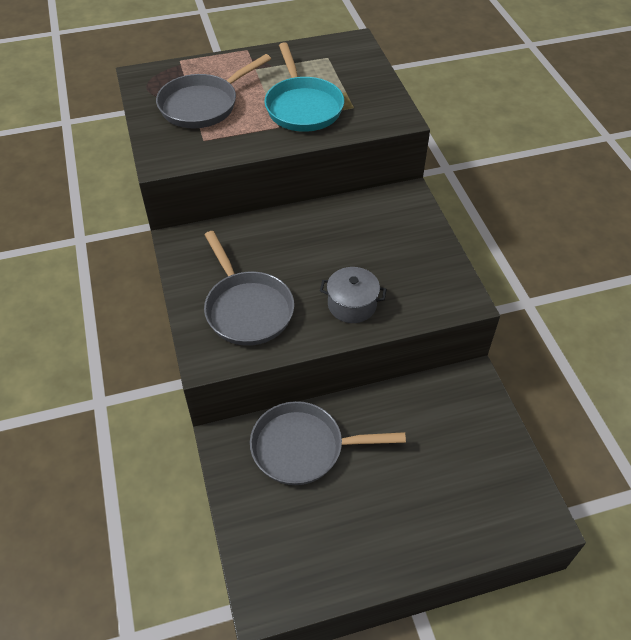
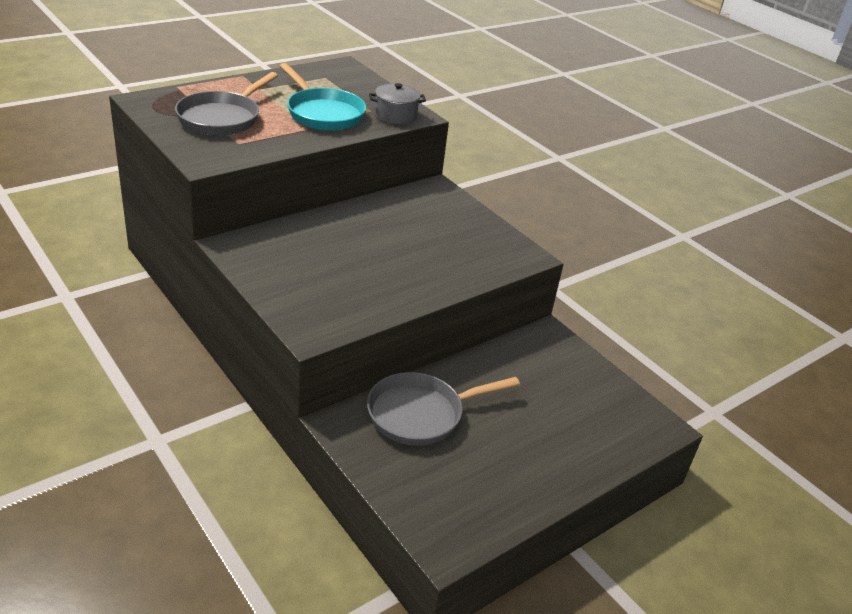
camera: 25 degrees left, 15 degrees down
(247, 309) = (330, 289): grey pan -> none
(352, 305) = (430, 272): grey pot -> grey pot (395, 116)

